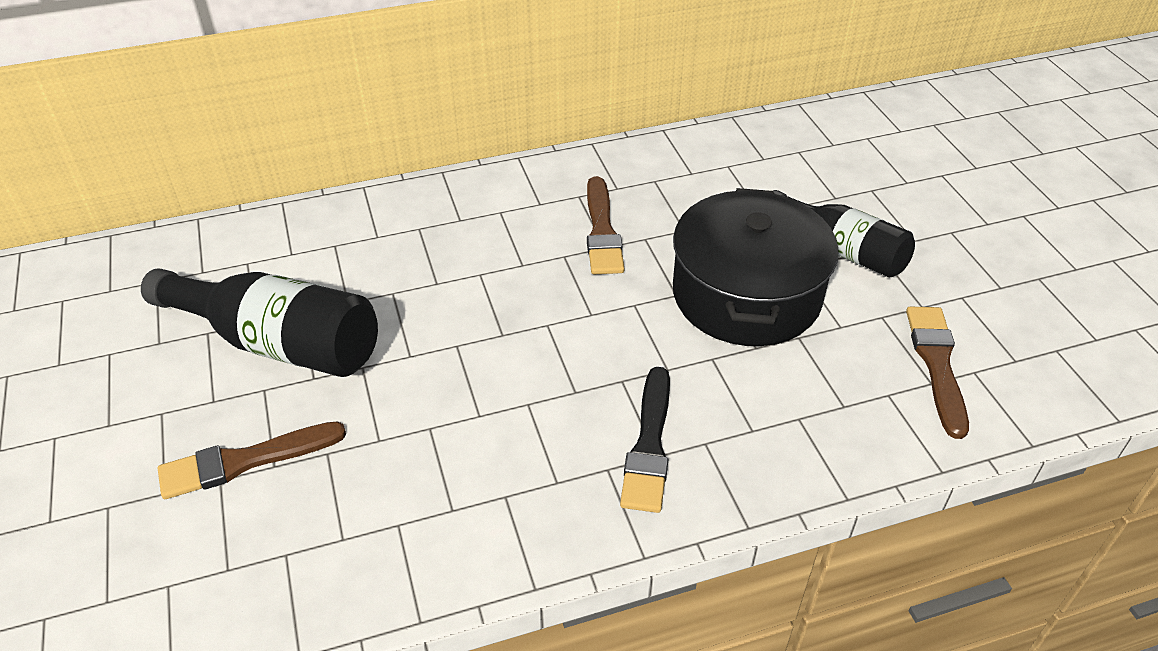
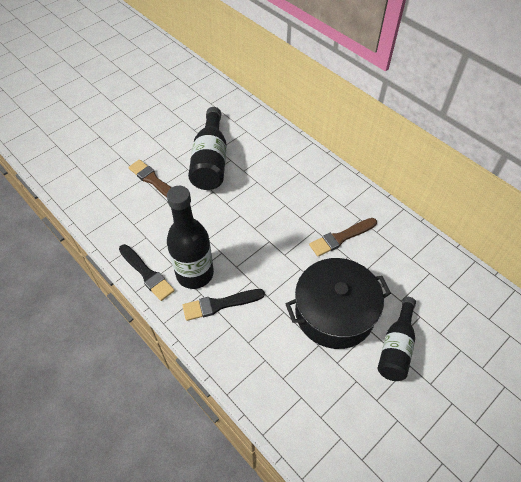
camera: 65 degrees right, 10 degrees up
(500, 551) = (147, 274): none -> black brush
(553, 463) = (195, 274): none -> black bottle
(937, 364) = (335, 417): brown brush -> none

